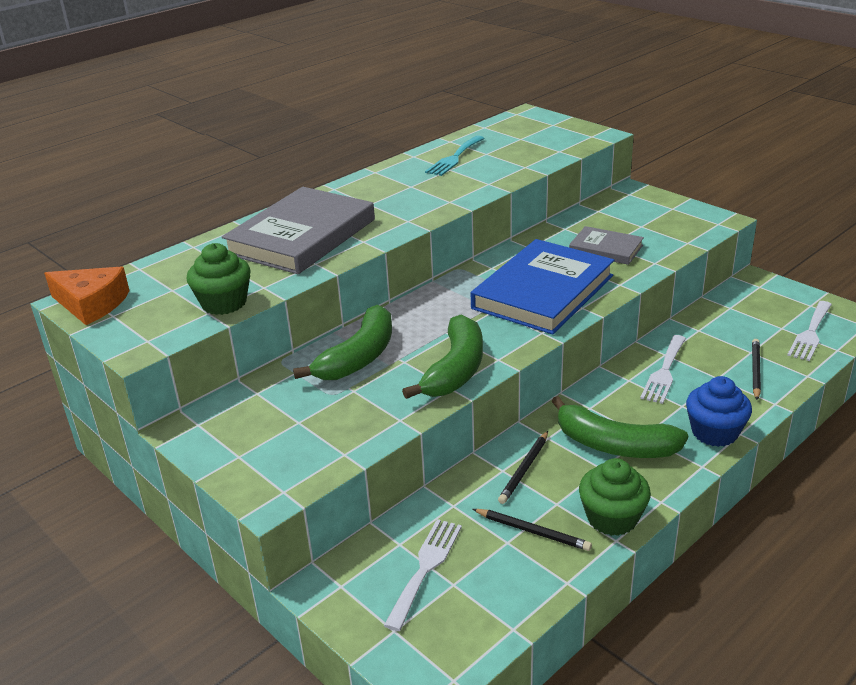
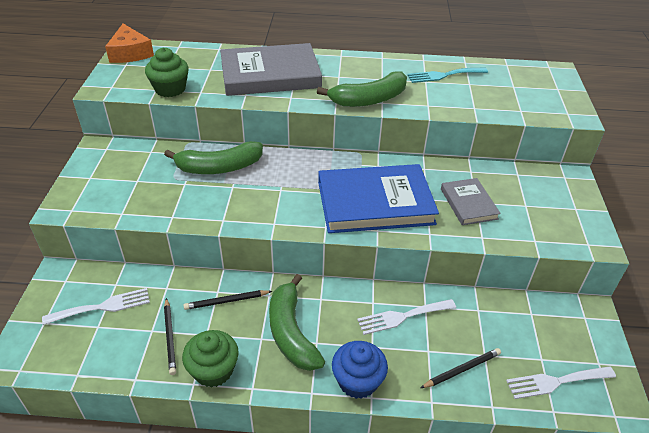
camera: 45 degrees right, 10 degrees up
(455, 369) = (244, 211): green banana -> green banana (369, 99)

